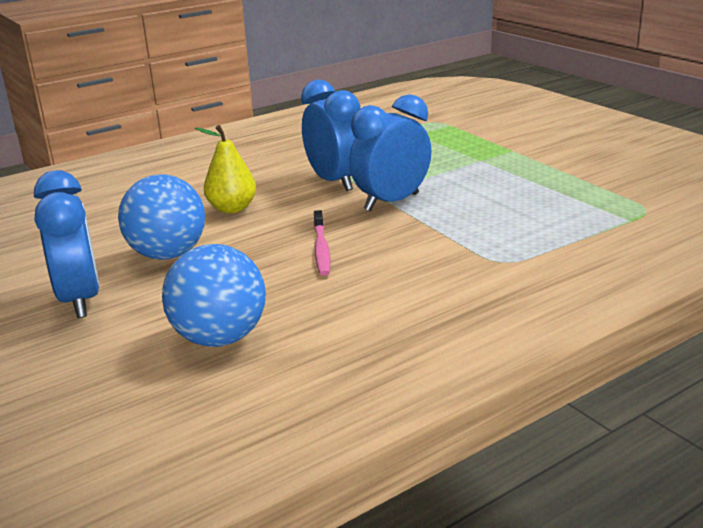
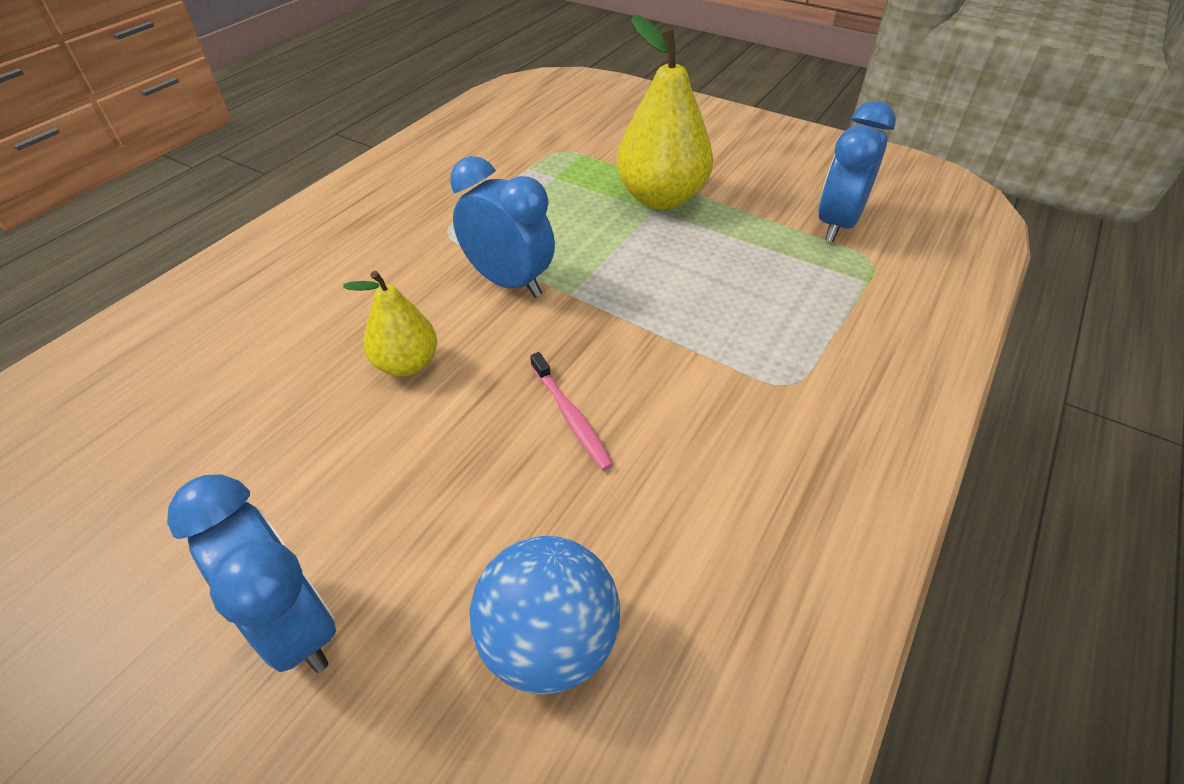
camera: 25 degrees left, 20 degrees up
(168, 254) = (371, 483): blue ball -> none
(391, 202) = (601, 306): blue clock -> blue clock (837, 224)
(493, 154) = (661, 198): none -> yellow pear

